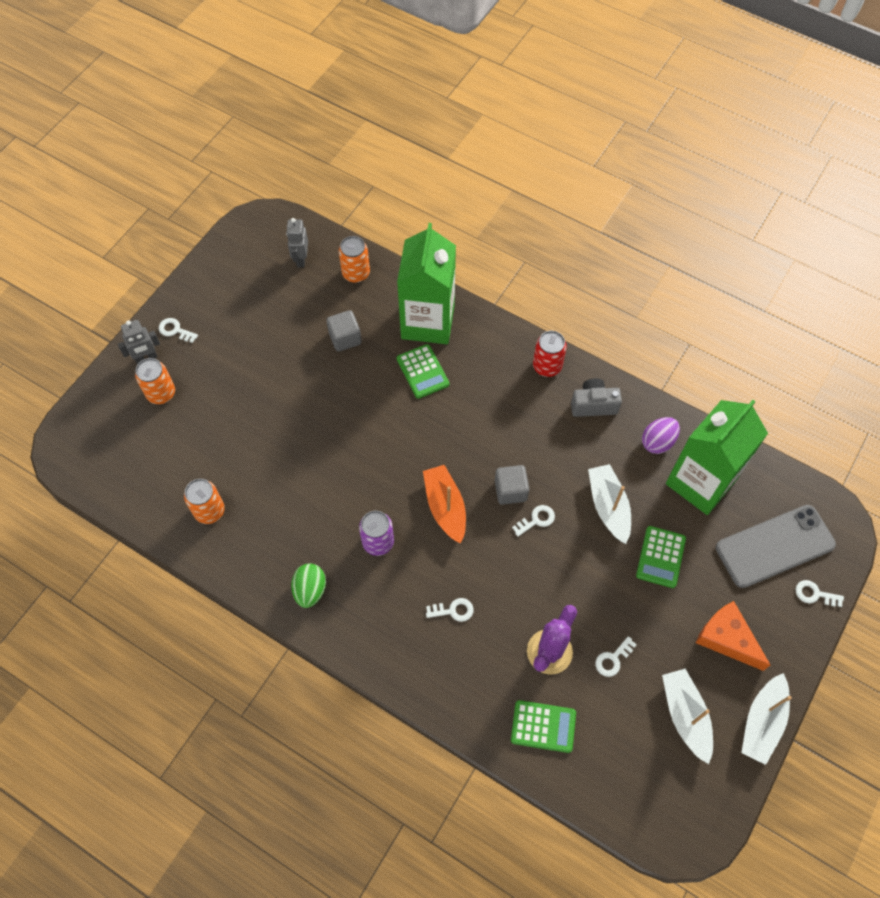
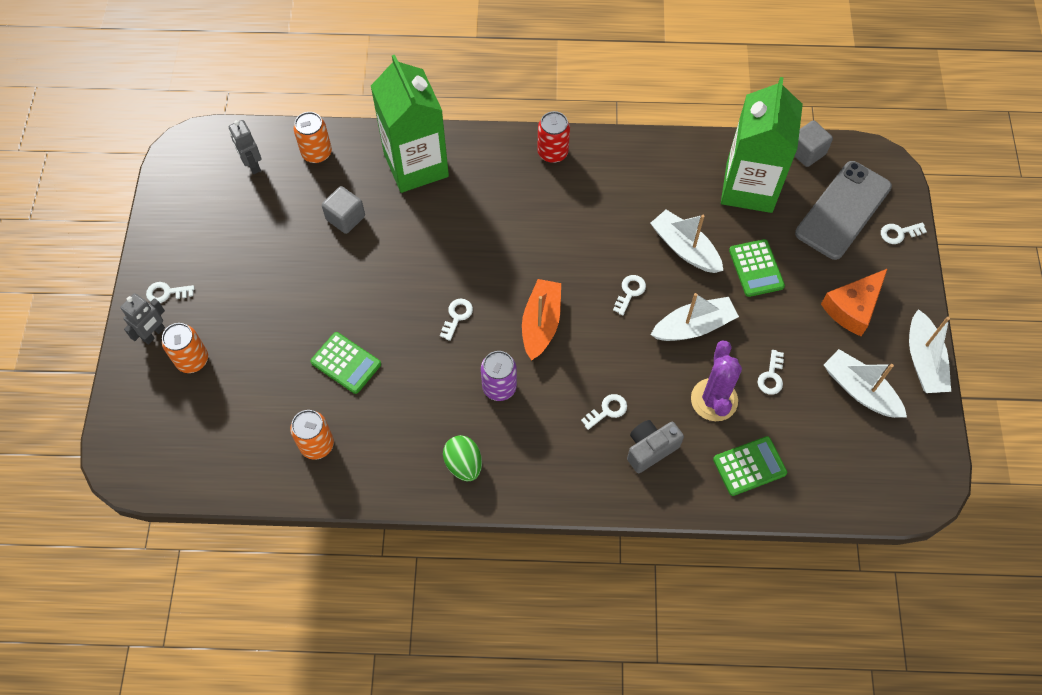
camera: 30 degrees left, 0 degrees up
(381, 465) = (457, 316): none -> white key
(422, 371) = (440, 213): green calculator -> green calculator (346, 363)
(445, 507) = (541, 323): orange boat -> orange boat turned 60 degrees clockwise
(510, 490) = (590, 278): grey cube -> grey cube (806, 152)
(572, 578) = (694, 326): none -> white boat
(593, 405) = (615, 166): grey camera -> grey camera (650, 449)
(657, 442) = (691, 171): purple egg -> none
(726, 638) = (853, 308): orange cheese -> orange cheese turned 60 degrees counterclockwise

